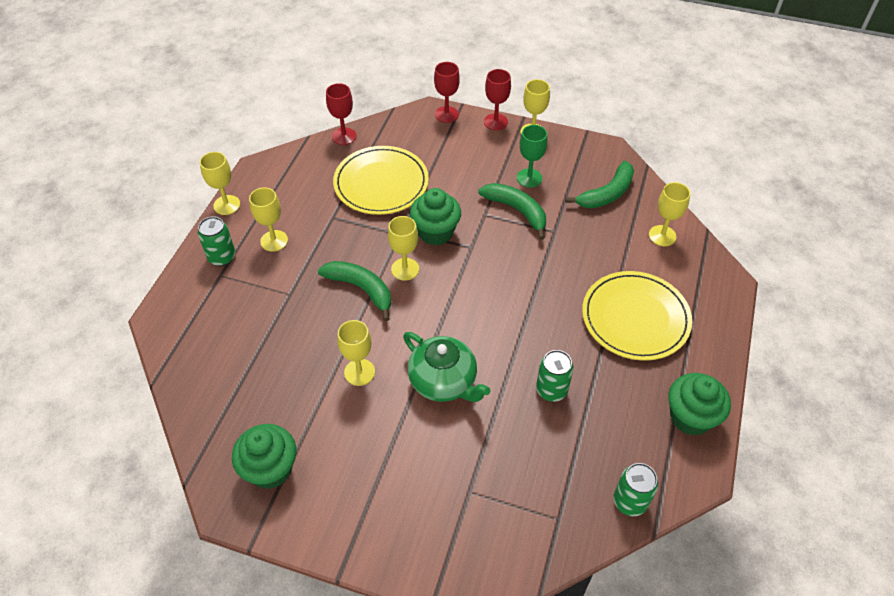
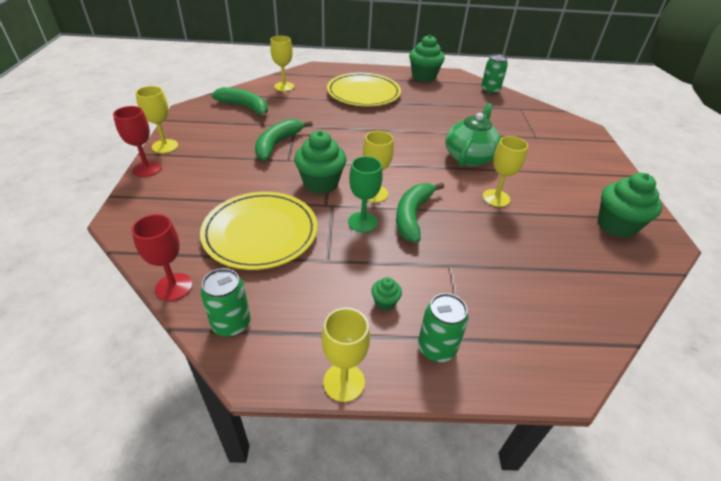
camera: 110 degrees left, 10 degrees down
(274, 241) = (385, 302): yellow goblet -> green cupcake
(446, 114) = (131, 204): red goblet -> none
(529, 178) = (233, 142): green goblet -> green goblet (362, 222)
(551, 390) = (441, 116): green can -> green can (231, 324)

